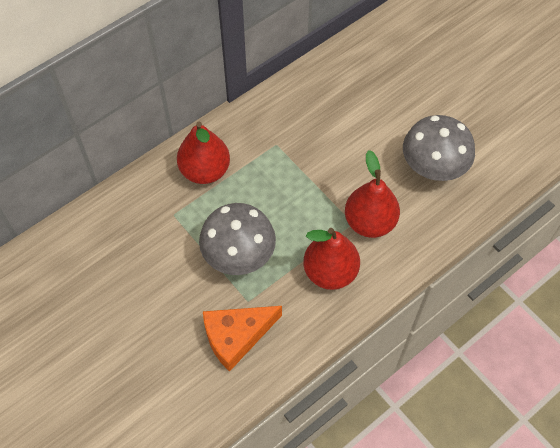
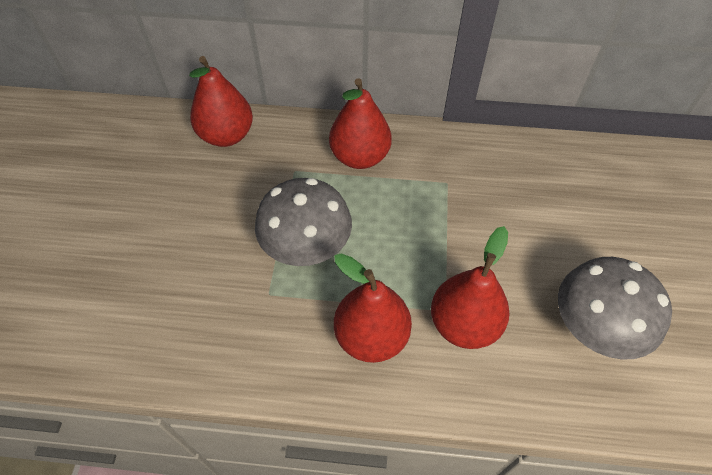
camera: 45 degrees right, 5 degrees down
(97, 229) = (226, 136): none -> red pear
(236, 336) = (222, 316): orange cheese -> none

